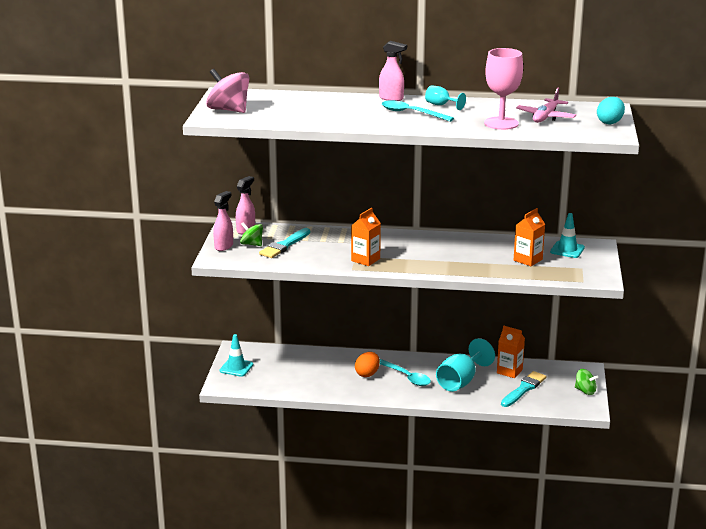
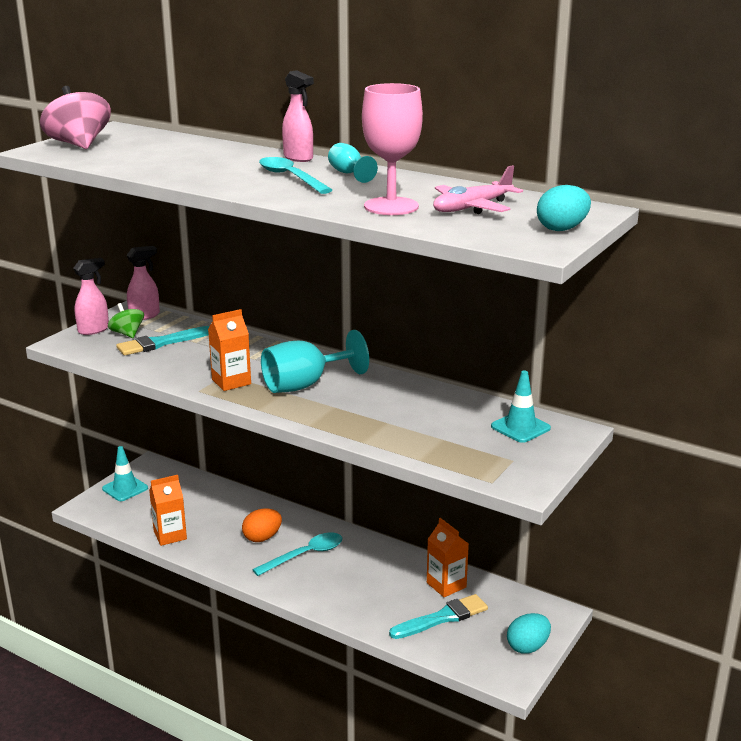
camera: 25 degrees right, 0 degrees up
(406, 377) = (305, 555): turquoise spoon -> turquoise spoon turned 105 degrees counterclockwise
(460, 381) = (368, 581): turquoise goblet -> turquoise goblet (305, 385)
(528, 260) = (446, 430): orange carton -> orange carton (170, 535)
(585, 391) = (527, 647): green spinning top -> turquoise egg

